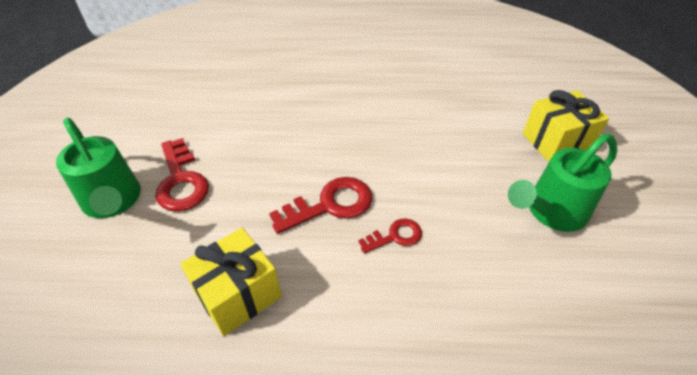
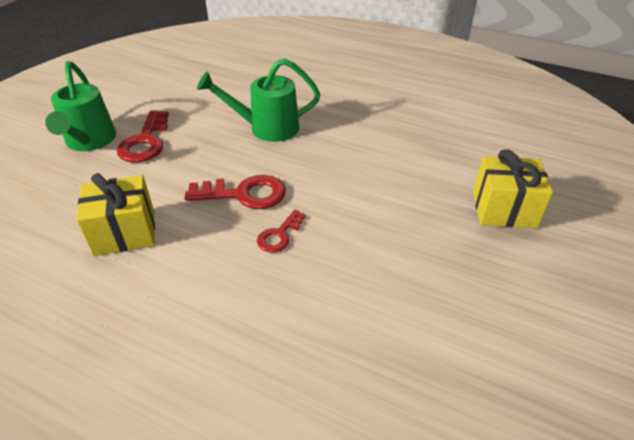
camera: 25 degrees right, 5 degrees down
(395, 236) = (279, 235): red key -> red key turned 120 degrees clockwise
(551, 212) = (445, 266): green watering can -> green watering can (267, 128)

